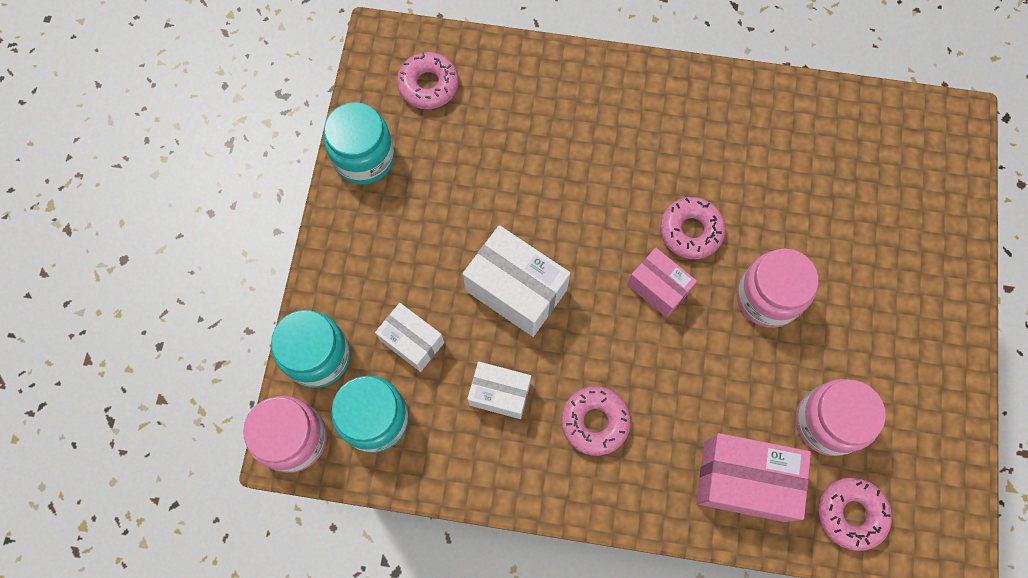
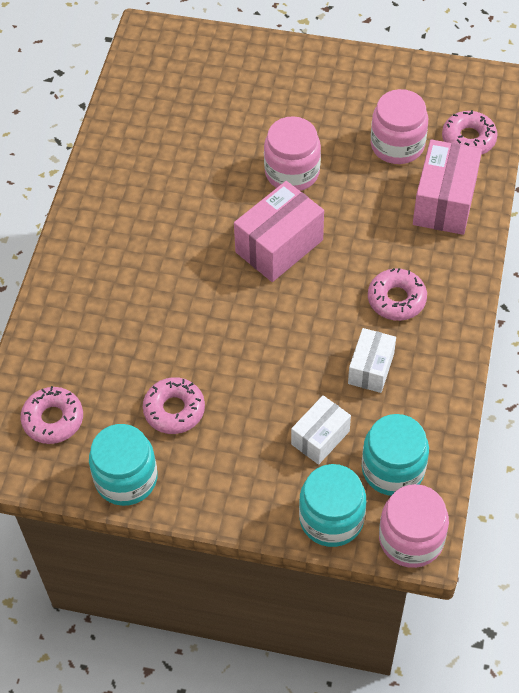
camera: 85 degrees left, 15 degrees down
(516, 290) = (275, 352): white box -> none
(658, 288) = (279, 246): pink box -> pink box, size x1.61
(690, 231) = (228, 219): pink donut -> pink donut (174, 410)

